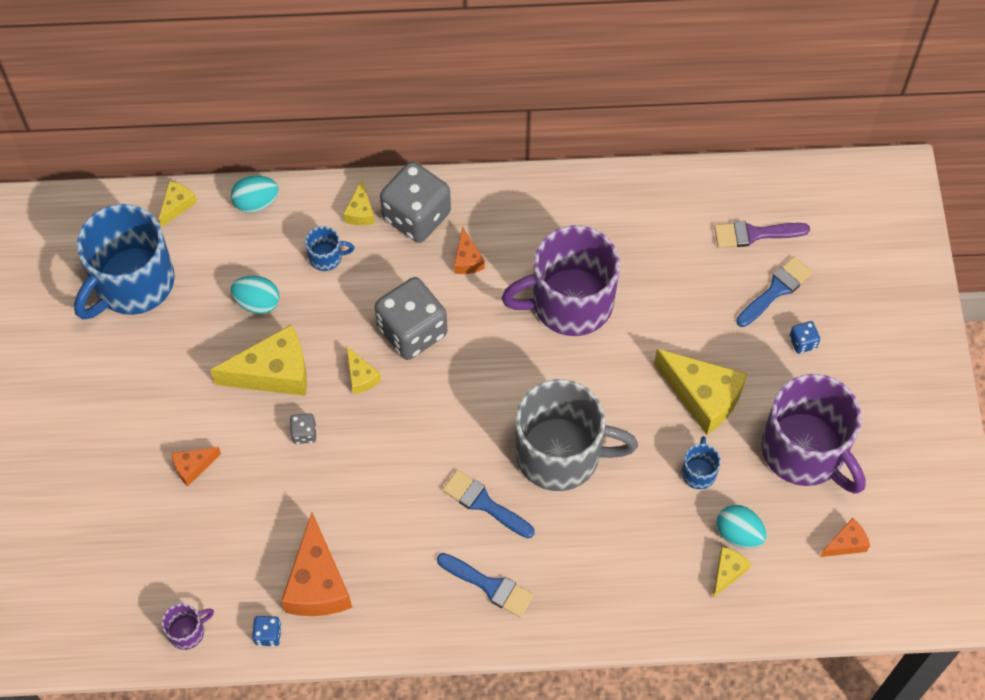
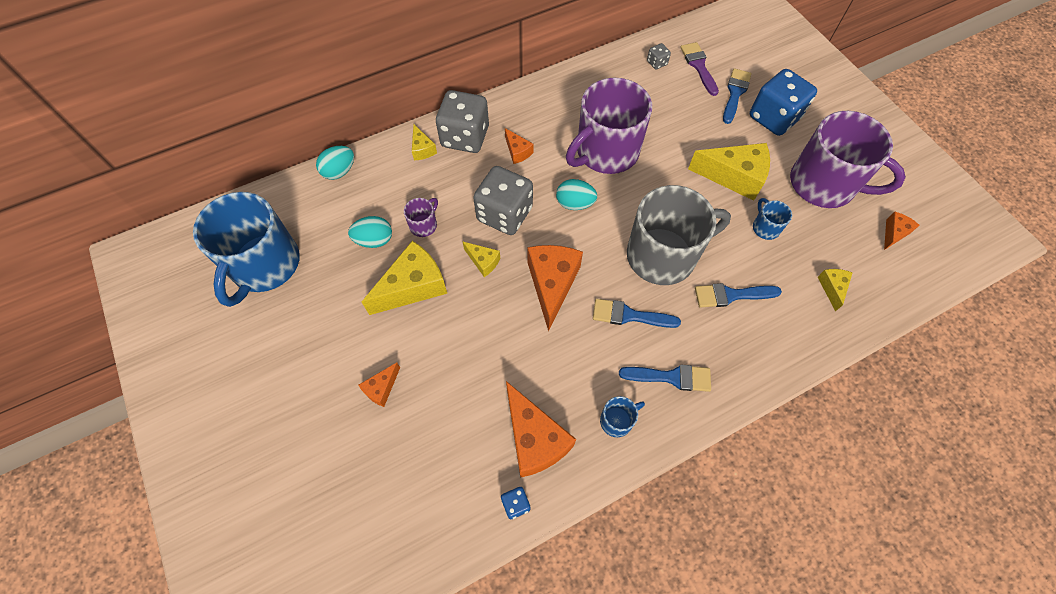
camera: 25 degrees left, 0 degrees up
(177, 205) = (277, 196): yellow cheese -> none
(187, 631) = (443, 536): purple mug -> purple mug (424, 225)
(304, 433) = (461, 322): grey dice -> grey dice (657, 63)
(326, 257) = (412, 188): blue mug -> blue mug (617, 420)
(421, 434) = (552, 284): none -> orange cheese
(608, 530) = (731, 295): none -> blue brush
(738, 533) = (820, 257): turquoise egg -> turquoise egg (575, 203)
(754, 234) = (698, 66): purple brush -> purple brush turned 105 degrees clockwise
(802, 342) = (774, 118): blue dice -> blue dice, size x2.36

